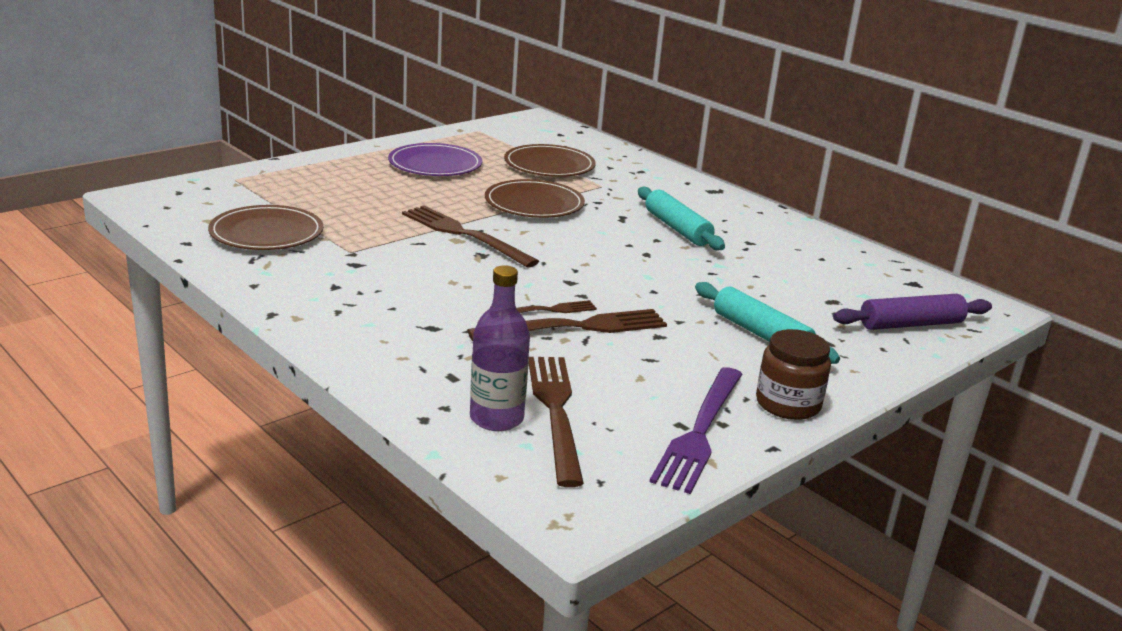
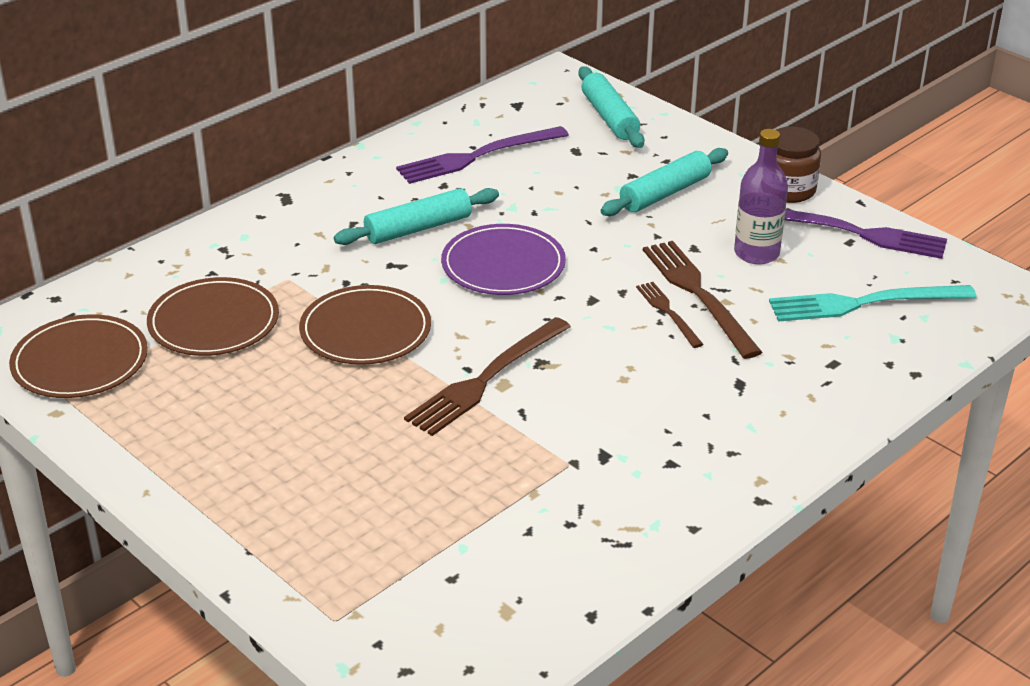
camera: 90 degrees left, 10 degrees up
(266, 233) = (534, 546): brown plate -> brown plate (80, 362)
(435, 164) = (229, 424): purple plate -> purple plate (503, 265)
(496, 418) = (892, 334): purple bottle -> purple bottle (756, 253)
(556, 412) = (864, 303): brown fork -> turquoise fork
(804, 259) = (477, 156): none -> purple fork
(910, 324) = (609, 117): purple rolling pin -> turquoise rolling pin

